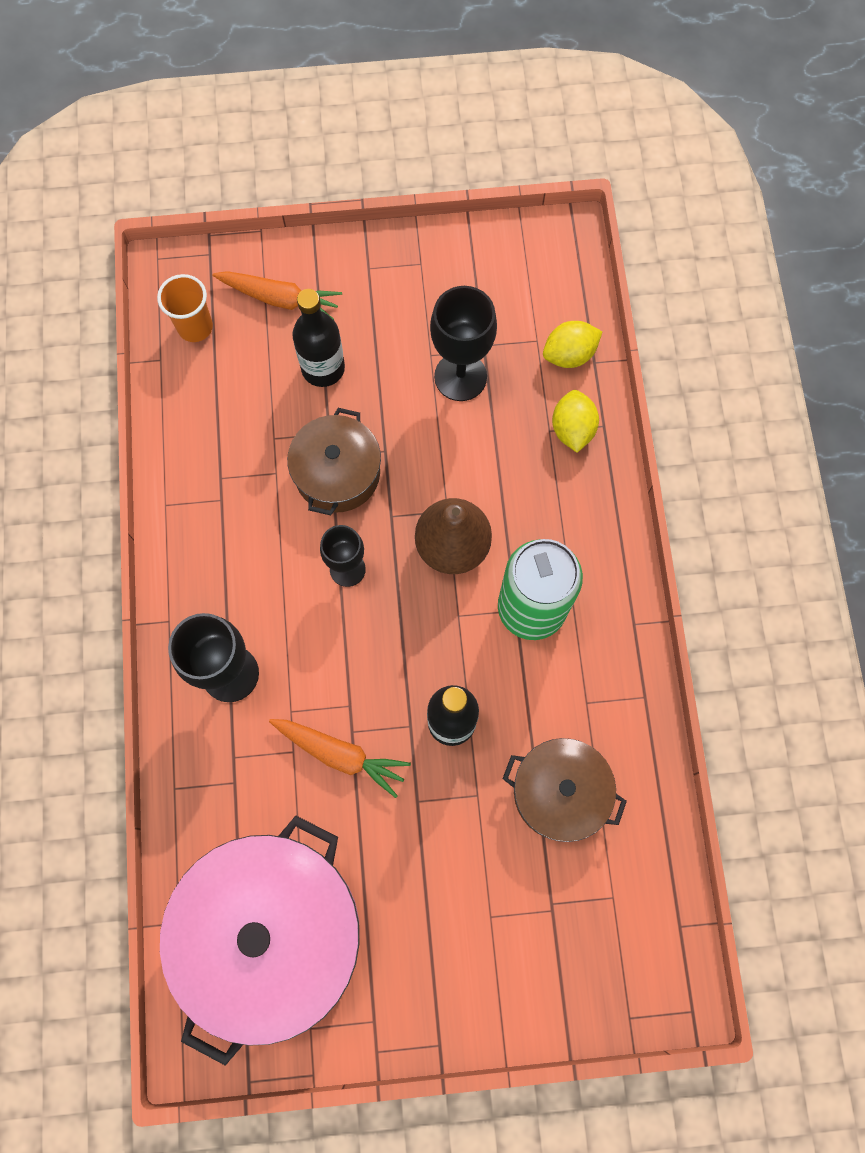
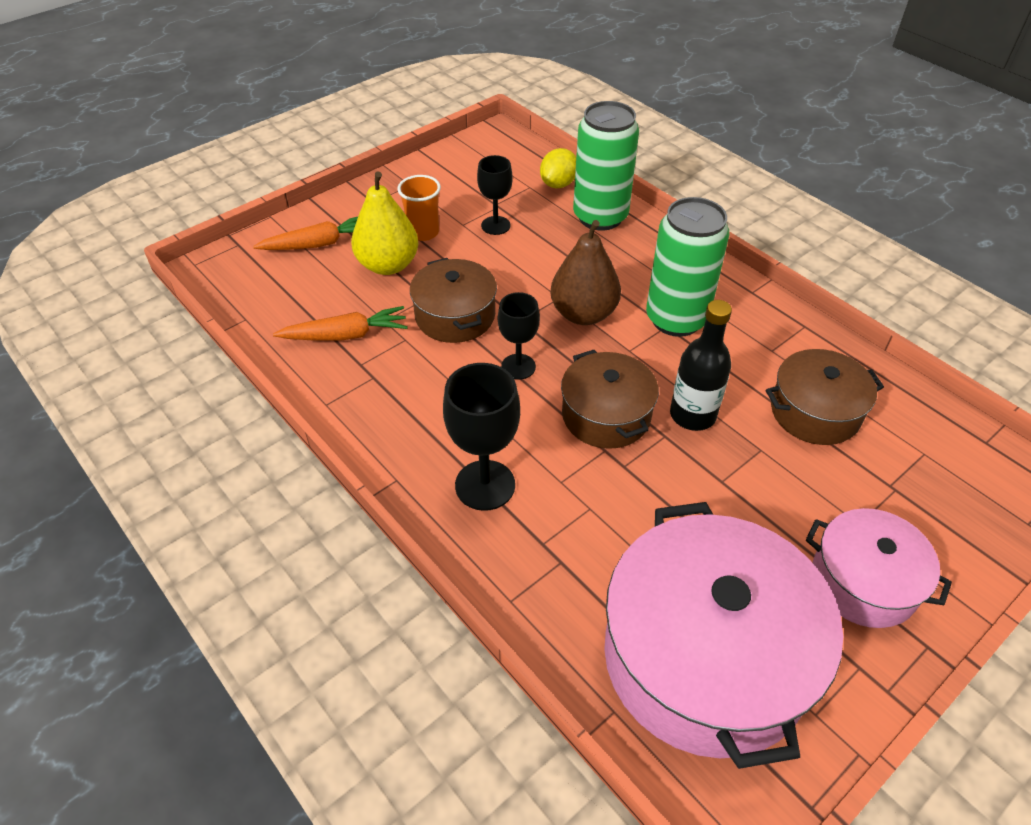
camera: 35 degrees left, 25 degrees down
(195, 327) = (261, 288): orange cup -> orange cup (423, 232)
(323, 368) = (388, 265): black bottle -> yellow pear
(340, 754) = (630, 486): orange carrot -> orange carrot (345, 335)
(379, 671) = (606, 415): none -> brown pot
(443, 964) = (863, 581): none -> pink pot
(460, 377) = (495, 225): black goblet -> black goblet, size x0.65
(572, 429) = (600, 217): yellow lemon -> green can

